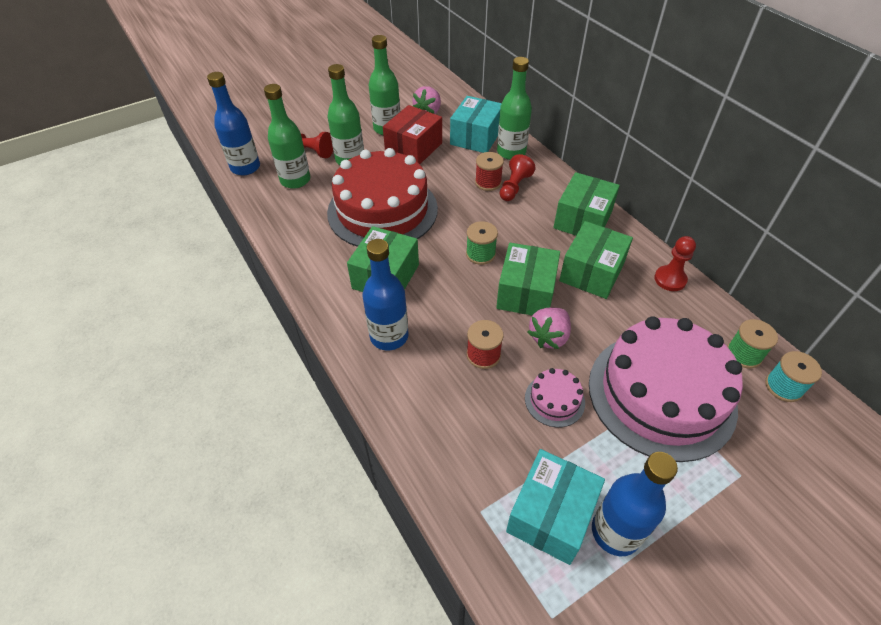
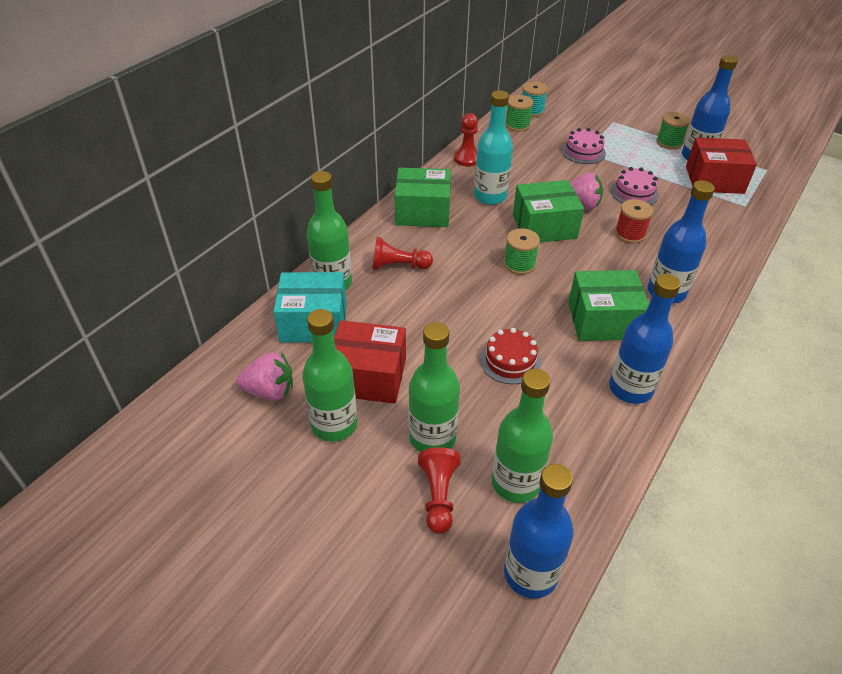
camera: 115 degrees left, 5 degrees down
(314, 259) = (630, 389): none -> blue bottle
(382, 210) = (510, 361): red cake -> red cake, size x0.41
(488, 182) = (403, 288): red spool -> none
(551, 515) = (714, 180): turquoise box -> red box
(591, 272) = (490, 196): green box -> turquoise bottle
(661, 394) = (583, 152): pink cake -> pink cake, size x0.41
(665, 518) = (669, 142): none -> green spool

